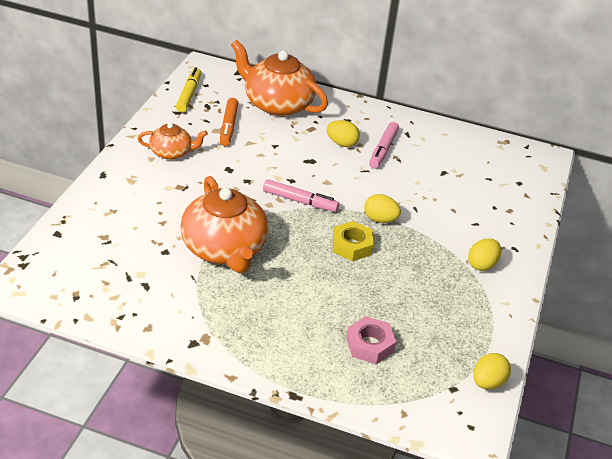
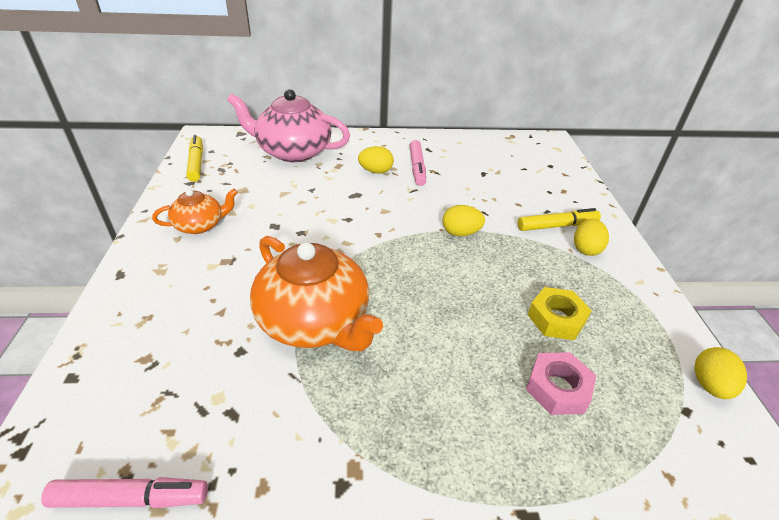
camera: 20 degrees left, 0 degrees up
(228, 127) = (253, 183): orange marker -> none
(277, 104) = (293, 151): orange teapot -> pink teapot
(300, 201) = (369, 238): pink marker -> pink marker (131, 498)
(351, 246) = (453, 270): yellow nut -> yellow nut (556, 319)
(473, 239) = (557, 226): none -> yellow marker

